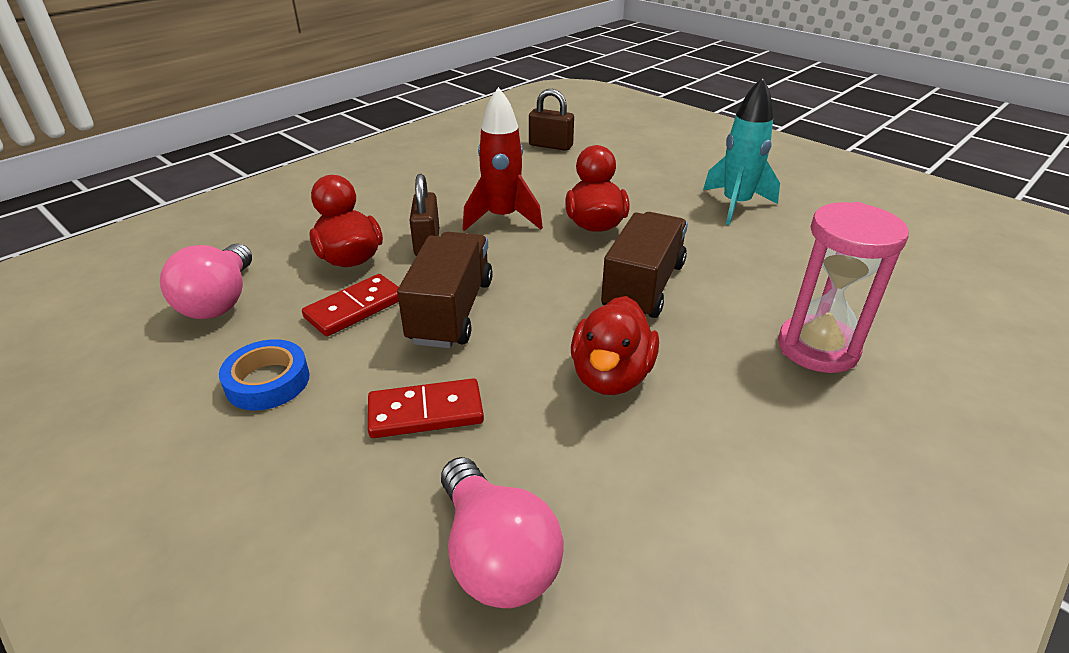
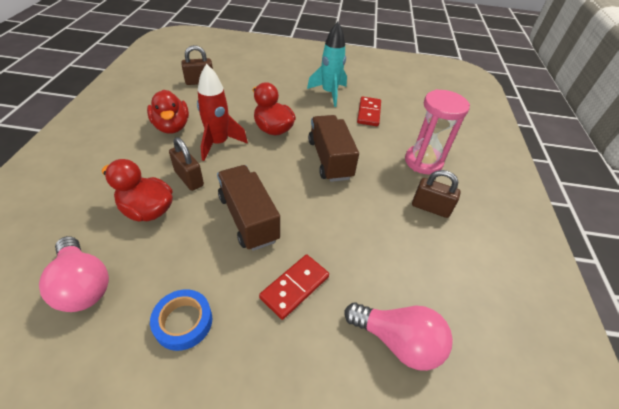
camera: 40 degrees left, 10 degrees up
(355, 308) = (188, 244): red domino -> red domino (369, 113)
(611, 376) = (360, 218): red duck -> red duck (172, 127)
(757, 416) = (430, 208): none -> brown padlock

